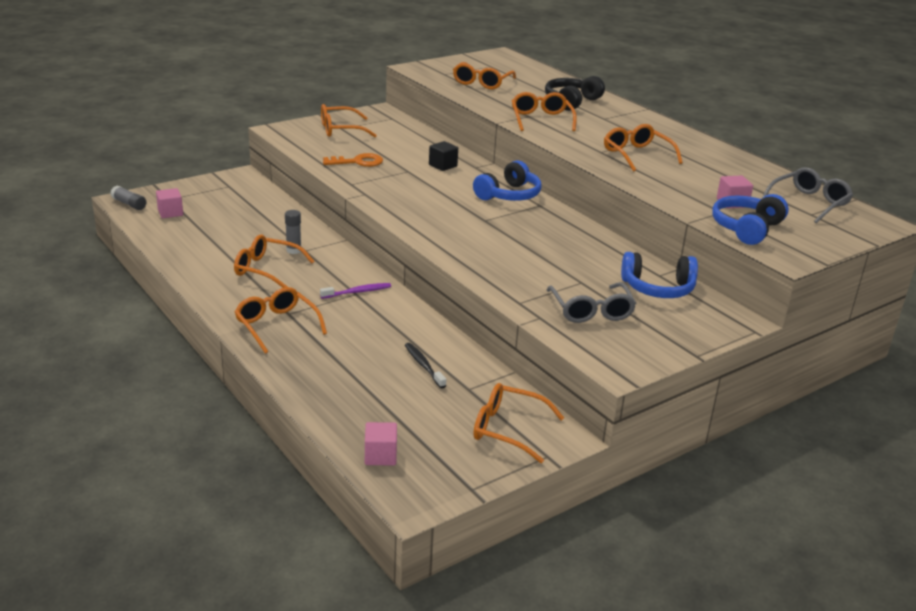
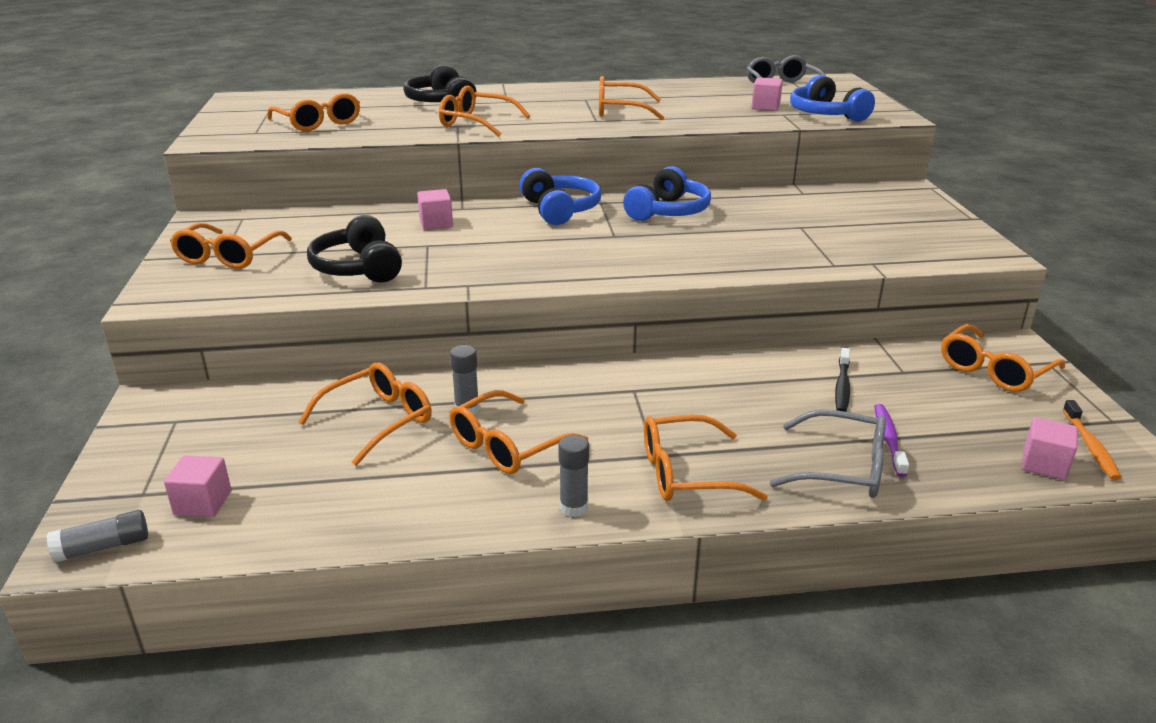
camera: 60 degrees left, 0 degrees up
(222, 299) = (574, 507): none -> grey glue stick
(265, 231) = (378, 420): none -> orange glasses
(357, 292) = (631, 388): purple toothbrush -> purple toothbrush (888, 439)
(358, 162) = (358, 268): orange key -> black headphones
(422, 477) = (1090, 446): none -> orange toothbrush
(423, 365) = (842, 386): black toothbrush -> black toothbrush turned 75 degrees counterclockwise
(443, 165) = (436, 223): black cube -> pink cube
(591, 311) = (867, 237): grey glasses -> grey glasses (842, 468)
(658, 288) = (831, 200): blue headphones -> blue headphones (668, 211)

